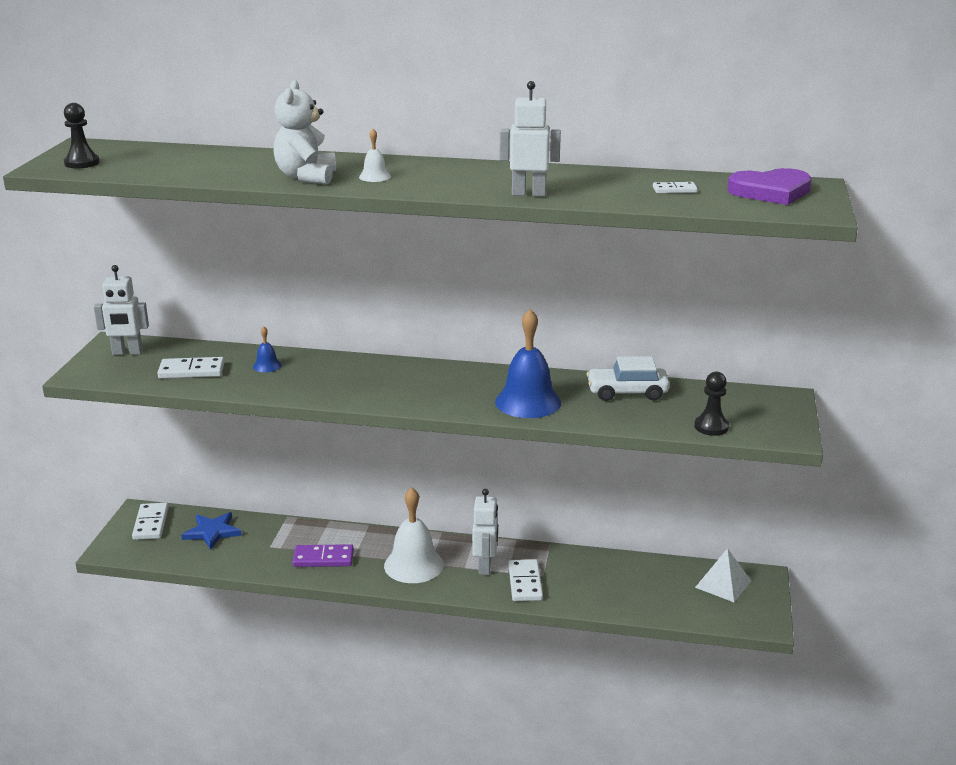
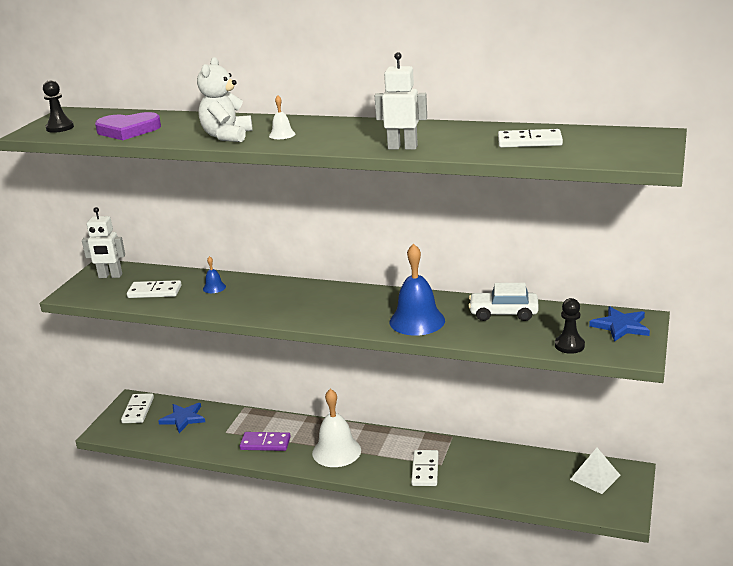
camera: 10 degrees right, 0 degrees up
(485, 567) = (395, 455): white robot -> none
(674, 190) = (529, 142): white domino -> white domino, size x1.72
(763, 405) = (620, 326): none -> blue star
(771, 191) = (615, 142): purple heart -> purple heart (128, 130)

